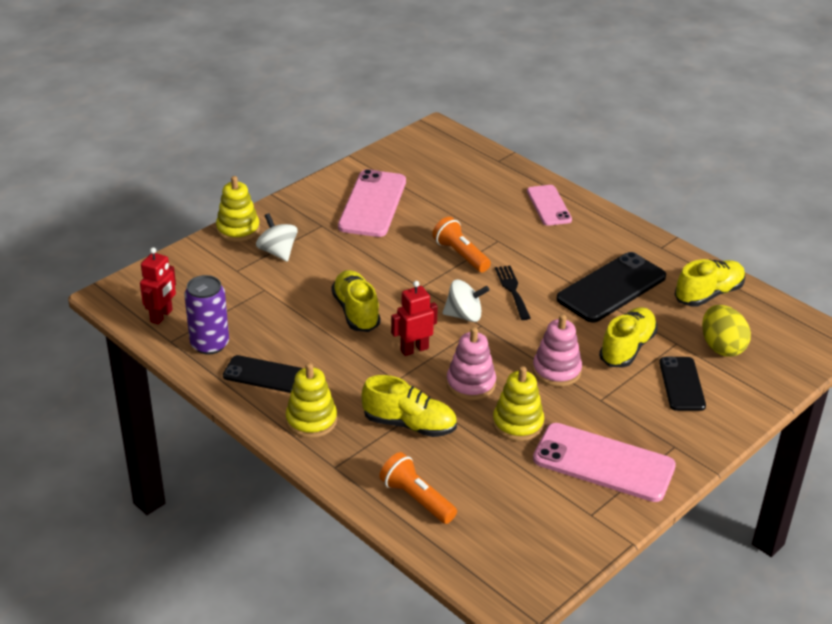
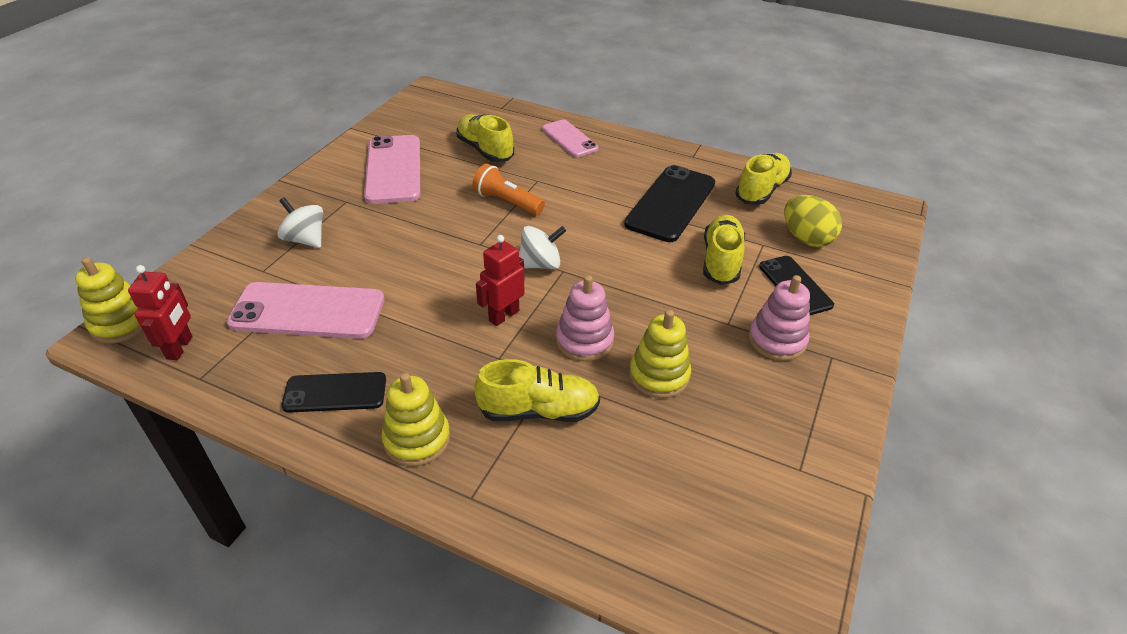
camera: 20 degrees left, 5 degrees up
(209, 344) = (253, 370): purple can -> none
(238, 229) = (251, 224): yellow stacking toy -> yellow stacking toy (121, 323)
(356, 312) = (420, 287): yellow shoe -> yellow shoe (485, 150)
(416, 499) = (592, 513): orange flashlight -> none
(512, 290) = (576, 226): black fork -> none
(556, 371) = (666, 302): pink stacking toy -> pink stacking toy (777, 340)
(603, 463) = (774, 398): pink phone -> pink phone (308, 311)

